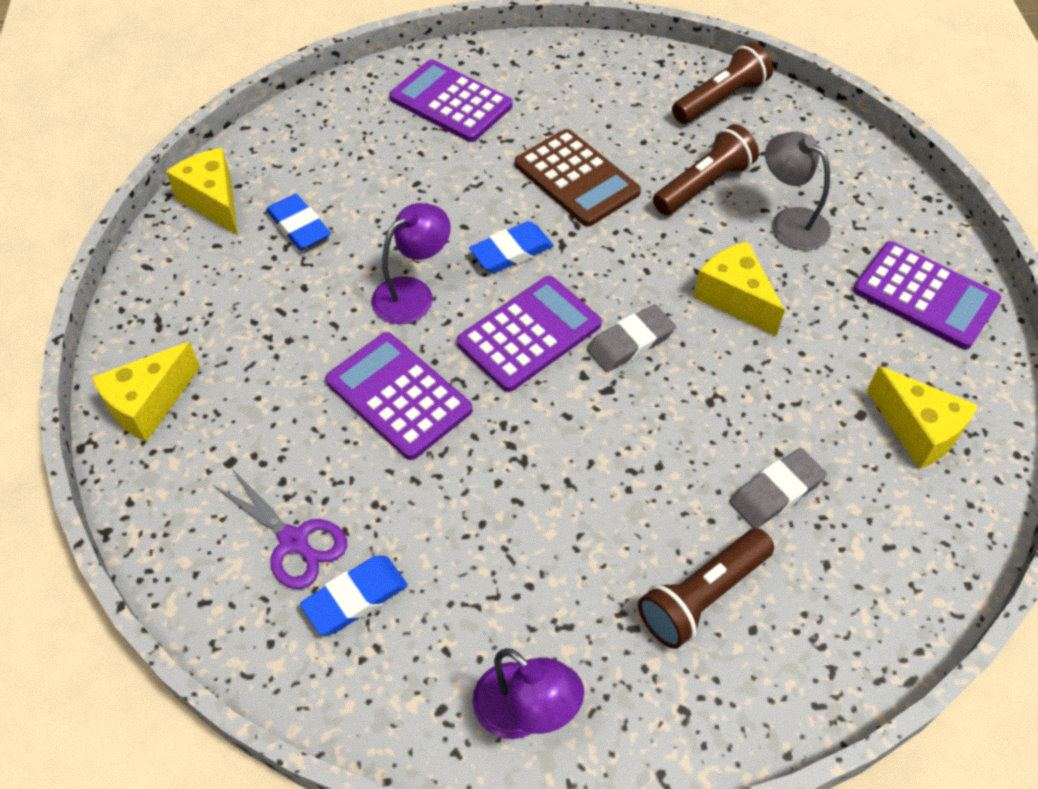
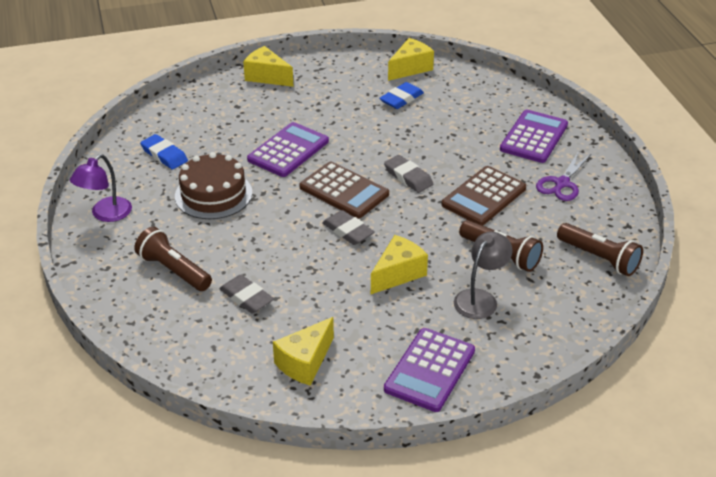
camera: 80 degrees right, 15 degrees down
(294, 541) = (194, 132): purple scissors -> purple scissors (562, 183)
(413, 293) = (363, 145): purple lamp -> none
(500, 520) = (213, 194): none -> brown cake
(511, 251) = (408, 177): blue eraser -> grey eraser
(529, 334) = (344, 191): purple calculator -> brown calculator

